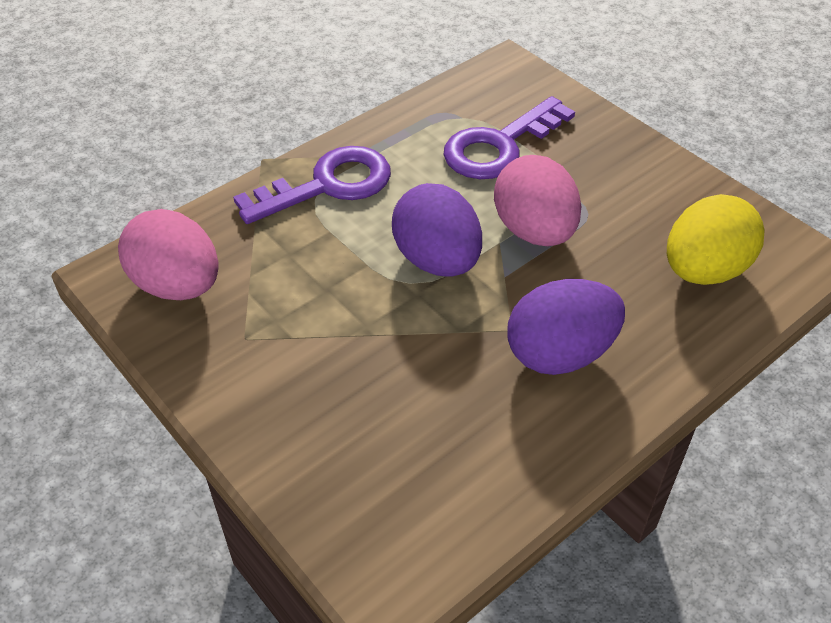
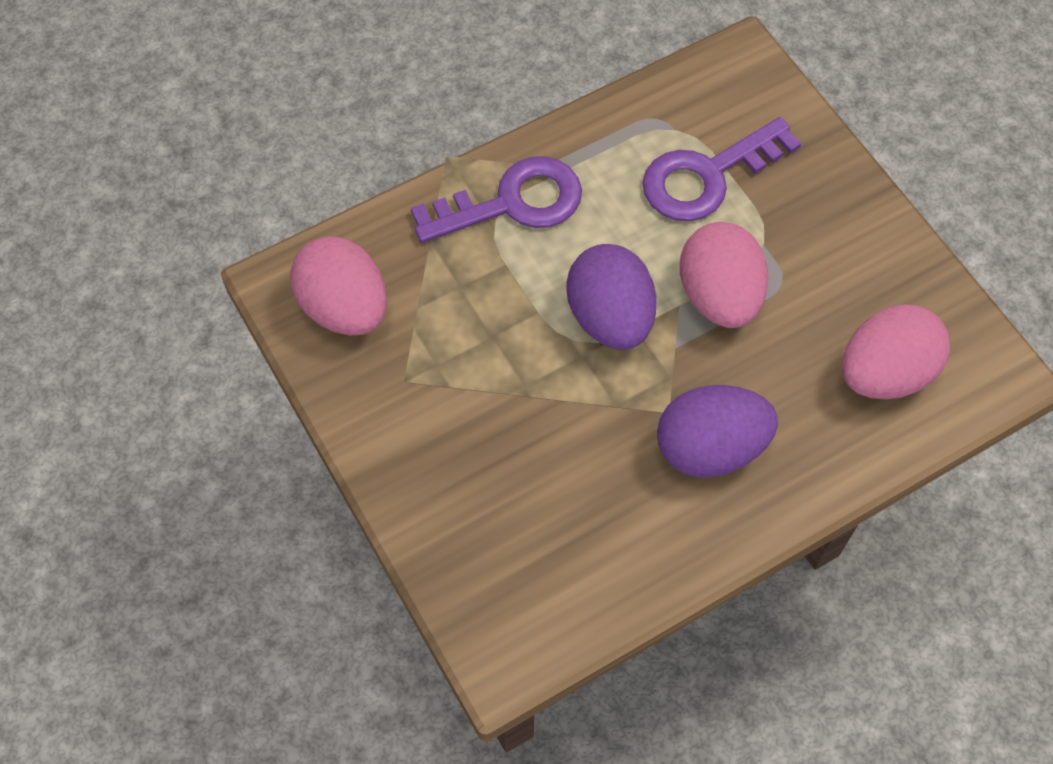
camera: 10 degrees right, 15 degrees up
(704, 270) = (884, 373): yellow egg -> pink egg

